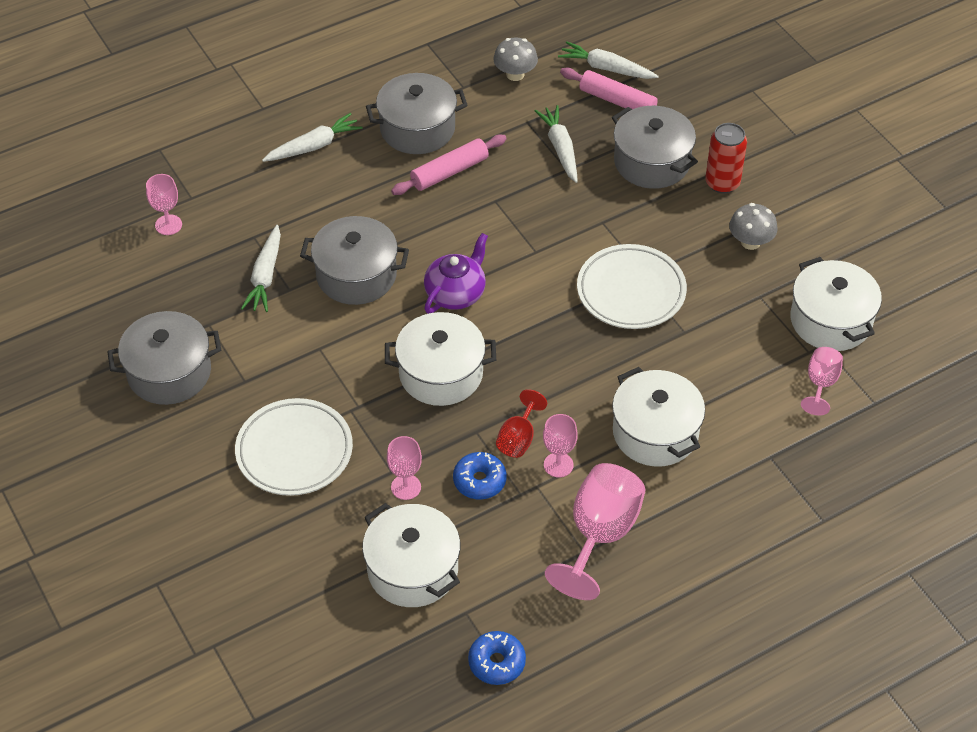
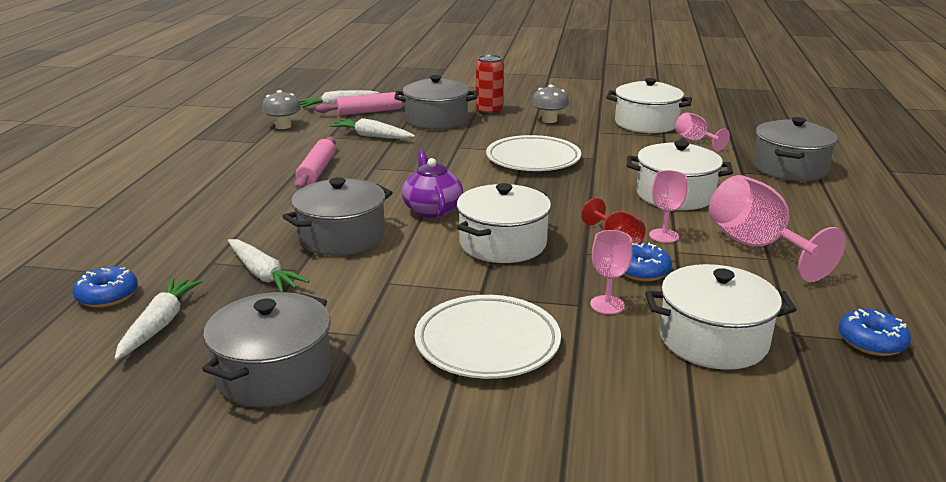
camera: 50 degrees left, 25 degrees down
(168, 225) = (107, 296): pink goblet -> blue donut
(314, 146) = (183, 203): white carrot -> white carrot (159, 325)
(417, 129) = (255, 166): grey pot -> grey pot (789, 168)

